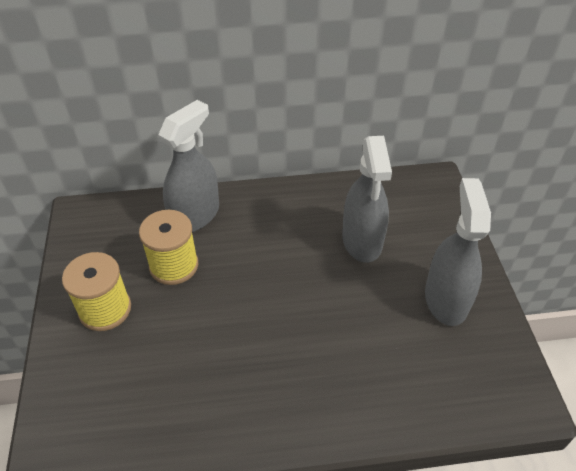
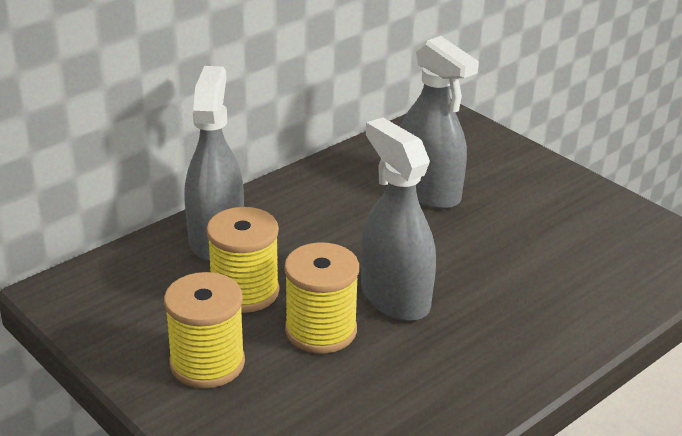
camera: 35 degrees left, 15 degrees down
(189, 321) = (321, 330): none -> yellow spool
(446, 299) = (558, 207): grey spray bottle -> grey spray bottle (394, 297)

